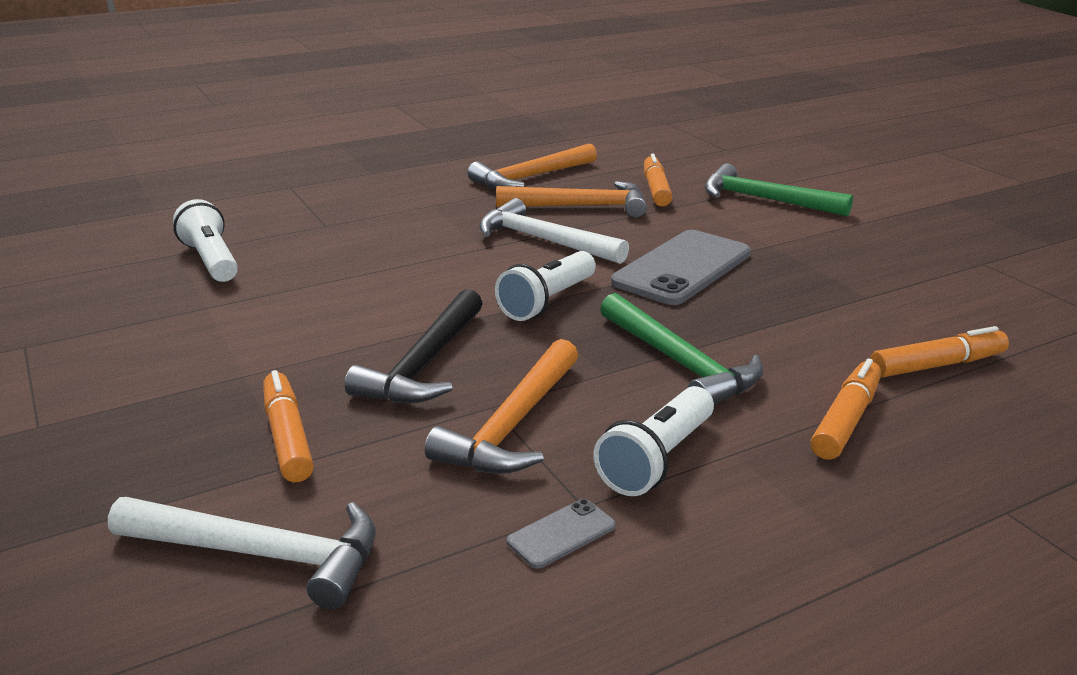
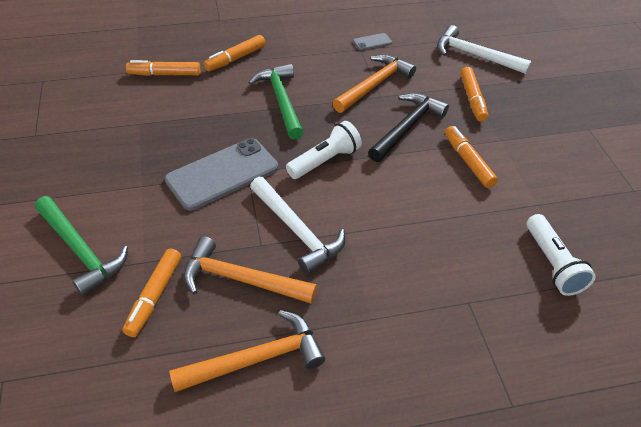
camera: 165 degrees left, 20 degrees up
(311, 336) = (468, 161): none -> orange marker
(657, 460) = (324, 59): white flashlight -> none

